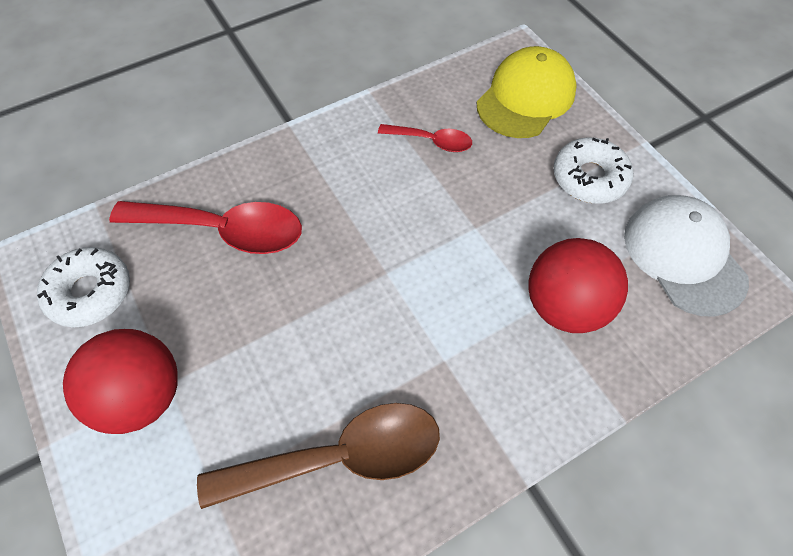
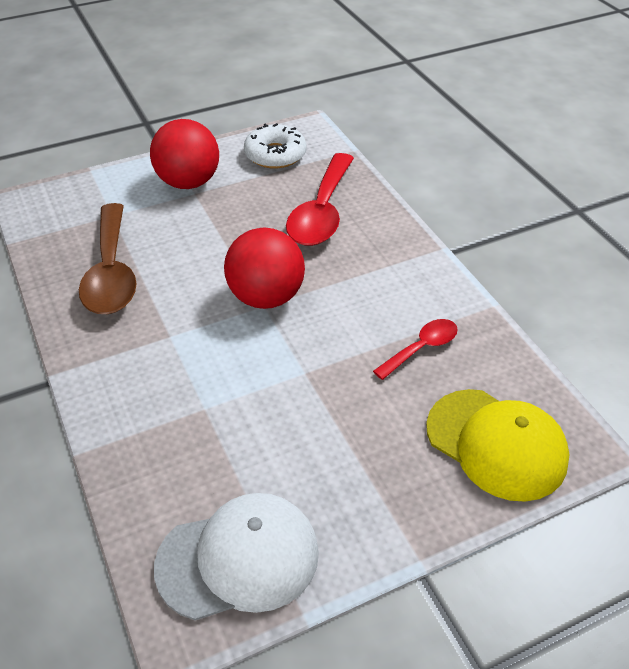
camera: 95 degrees right, 15 degrees down
(431, 141) = (421, 348): red spoon -> red spoon turned 150 degrees counterclockwise
(565, 306) = (200, 430): red ball -> red ball (266, 297)
(589, 178) = (363, 486): white donut -> none

